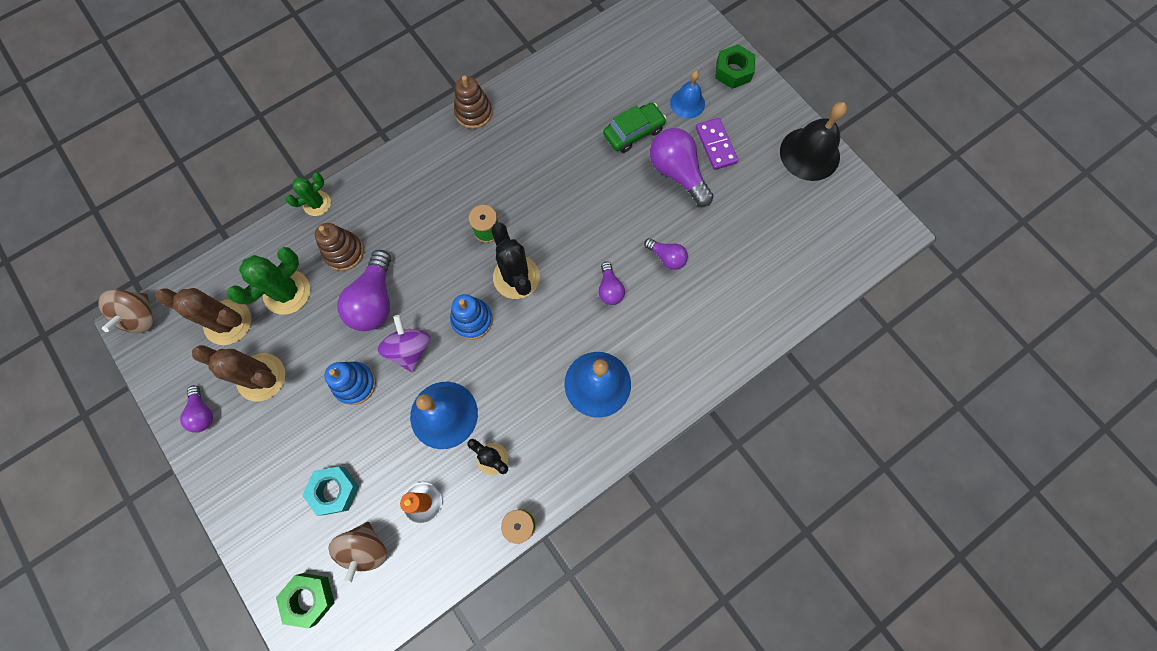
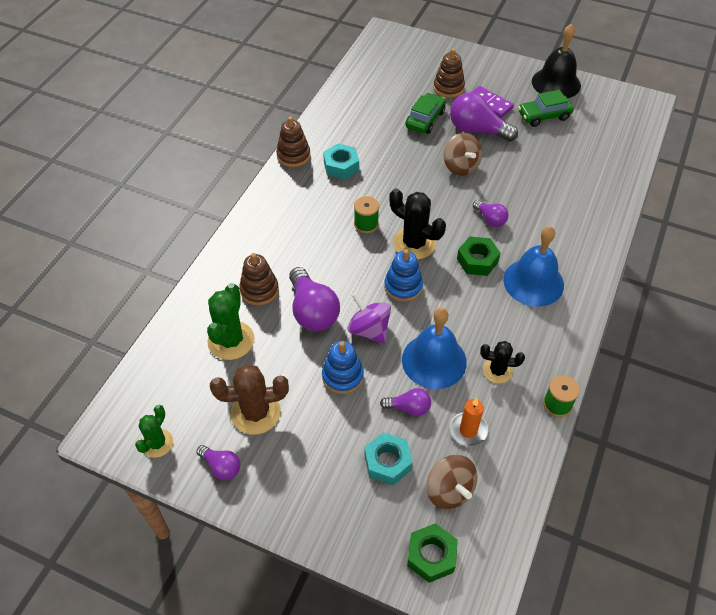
camera: 30 degrees left, 20 degrees down
(141, 317) = (104, 423): brown spinning top -> brown spinning top (460, 166)
(228, 322) = (193, 387): brown cactus -> none
(317, 203) = (209, 268): green cactus -> green cactus (157, 443)
(510, 149) = (341, 166): none -> turquoise nut
(666, 257) = (514, 182): purple light bulb -> purple light bulb (408, 408)
(687, 103) = (448, 88): blue bell -> brown stacking toy
(733, 71) = (464, 58): green nut -> green nut (477, 260)
(762, 190) = (544, 116): none -> green car

